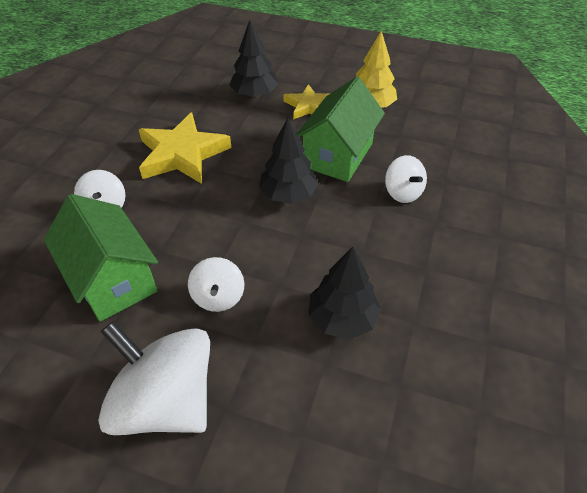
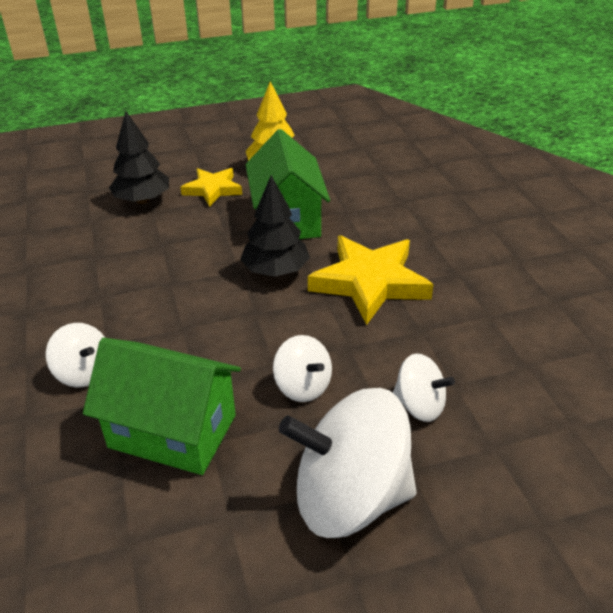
camera: 35 degrees left, 10 degrees down
(182, 154) = (121, 284): yellow star -> yellow star (370, 282)
(342, 318) = (431, 343): black tree -> none
(402, 192) = (377, 224): white spinning top -> white spinning top (419, 405)

